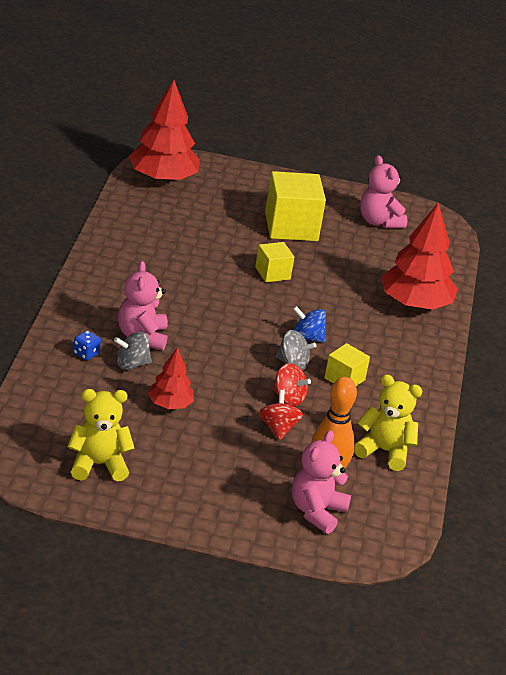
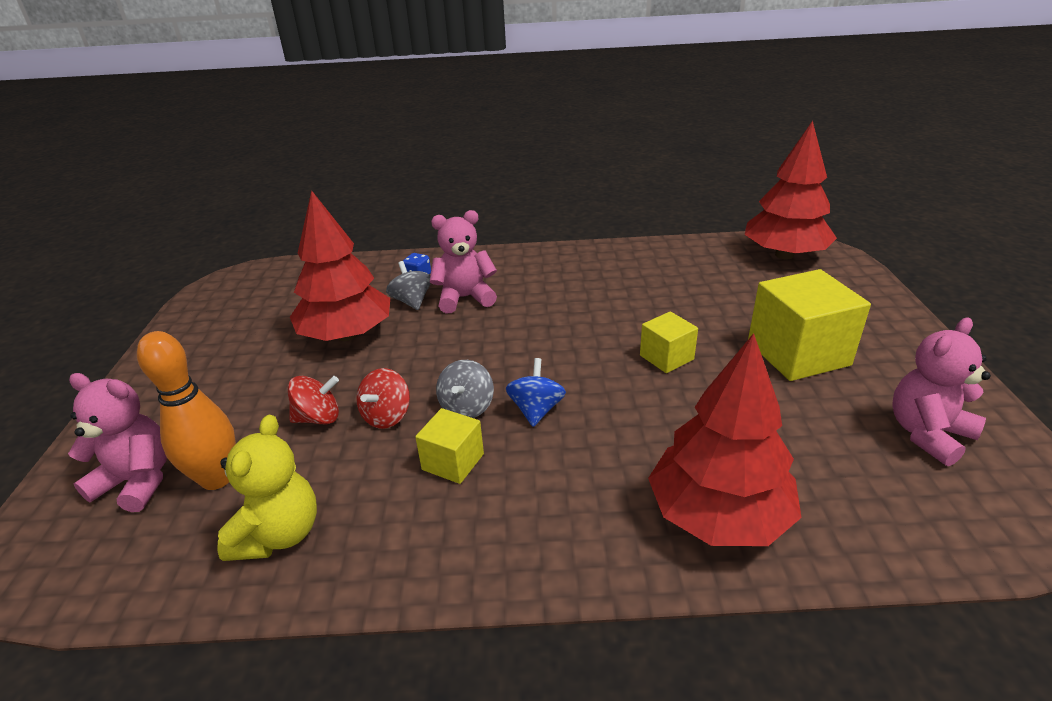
camera: 85 degrees right, 0 degrees up
(98, 465) = (237, 315): yellow teddy bear -> none
(169, 405) = (347, 335): red tree -> red tree, size x1.85

